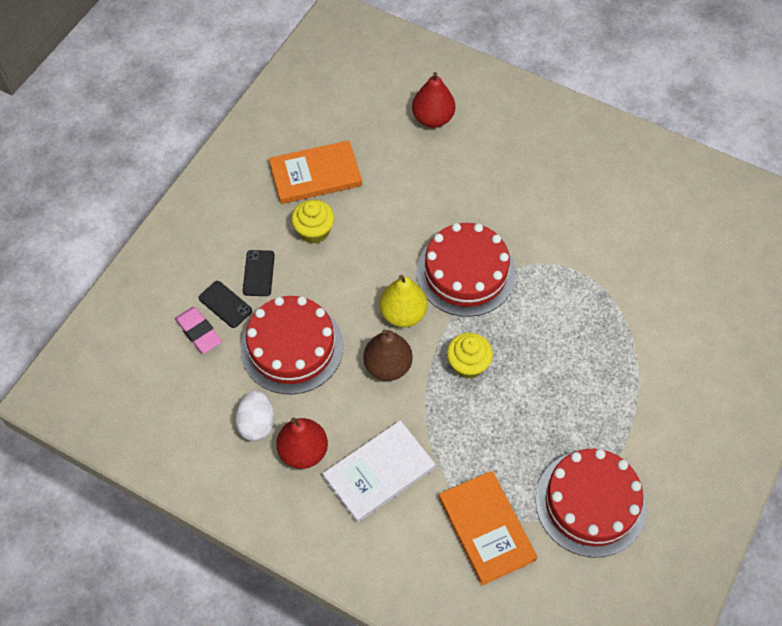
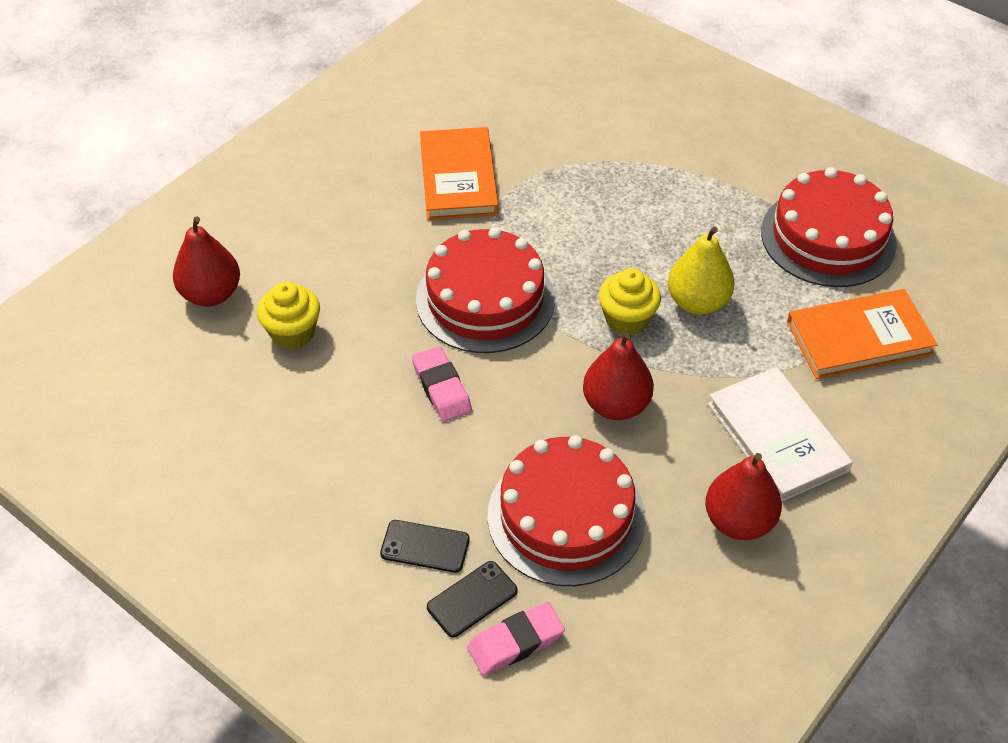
camera: 80 degrees left, 10 degrees down
(257, 423) = (688, 576): white egg -> none
(314, 231) = (367, 464): yellow cupcake -> yellow cupcake (292, 332)
(315, 175) = (262, 450): orange book -> orange book (458, 177)
(382, 260) = (442, 388): none -> pink eraser
(387, 366) = (616, 405): brown pear -> red pear
(403, 314) = (536, 376): yellow pear -> yellow pear (697, 302)

